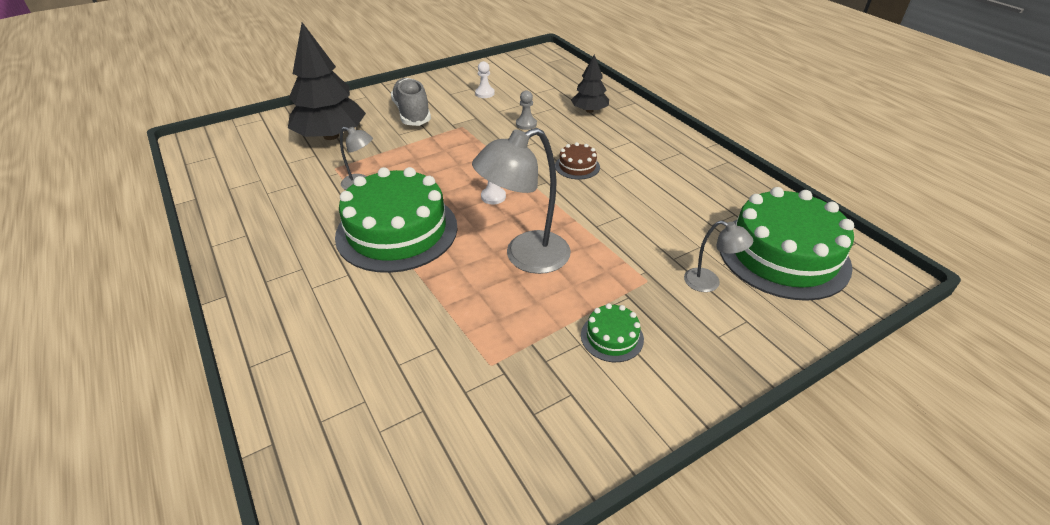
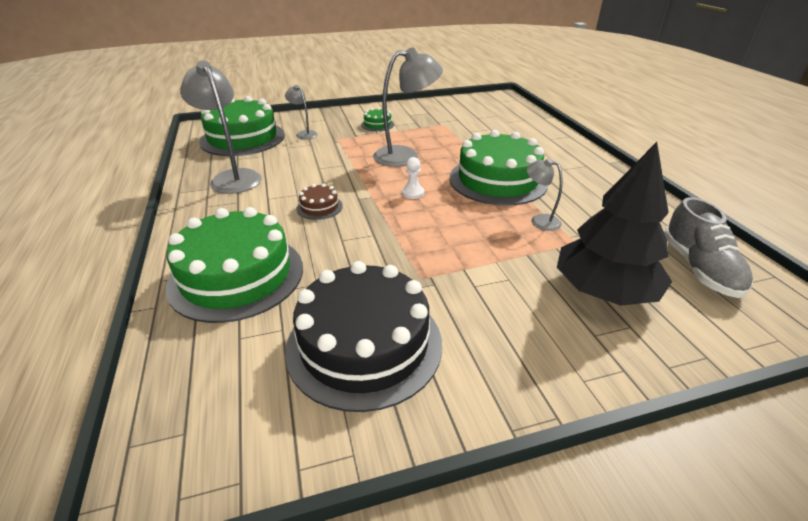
camera: 165 degrees left, 5 degrees down
(412, 113) = (491, 316): grey shoe -> grey shoe (699, 268)
(484, 93) = (364, 344): white pawn -> black cake
(526, 124) = (336, 267): grey pawn -> none
(589, 110) = (236, 276): black tree -> green cake
(701, 186) = (232, 177): none -> grey lamp

